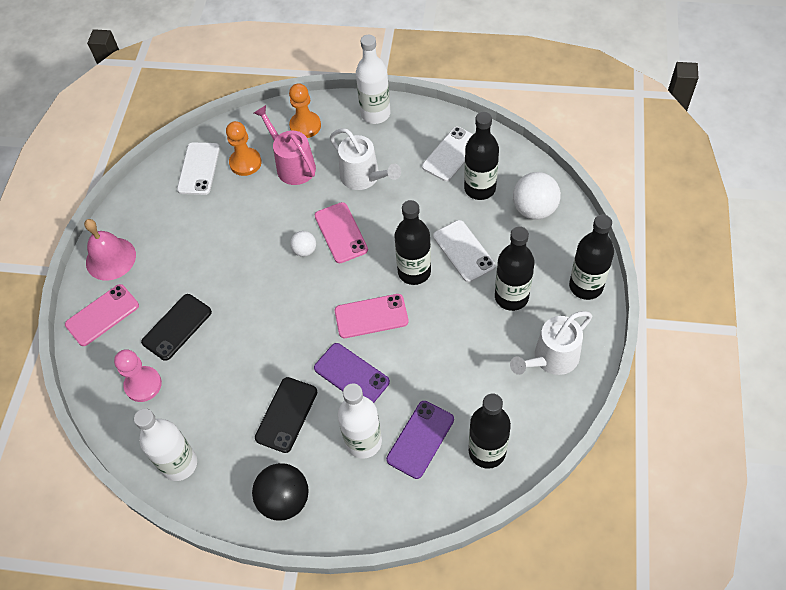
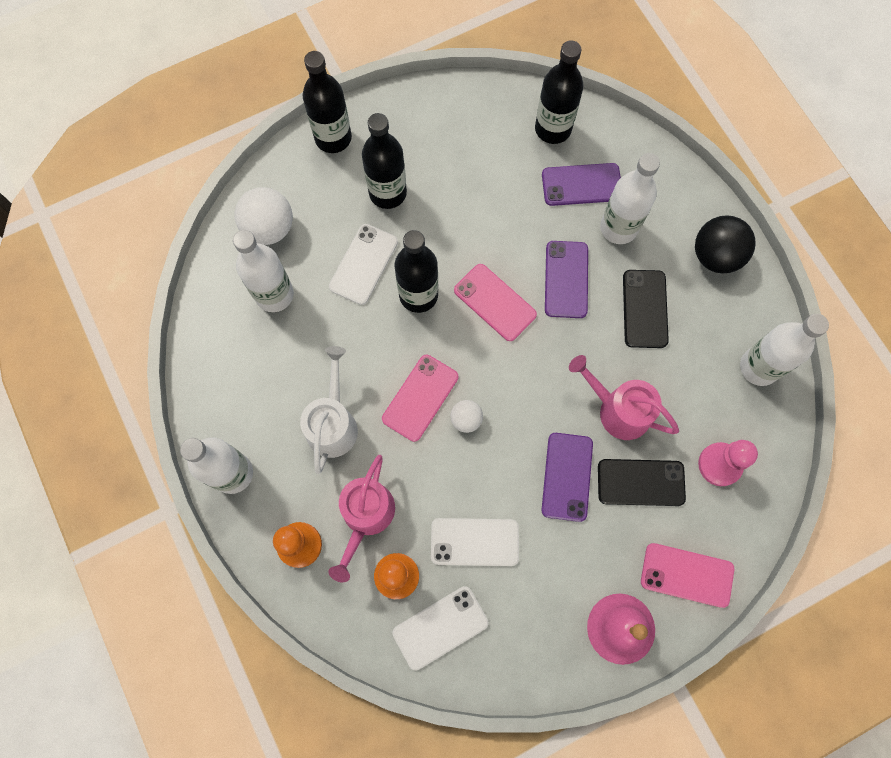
camera: 130 degrees left, 15 degrees up
(219, 286) = (567, 476): none -> purple phone
(233, 345) = (618, 410): none -> pink watering can
(286, 414) = (645, 309): black phone -> black phone turned 75 degrees counterclockwise
(451, 154) = (244, 350): white phone -> white phone (474, 542)
(480, 188) = (274, 295): black bottle -> white bottle
(551, 359) = (430, 127): white watering can -> none

